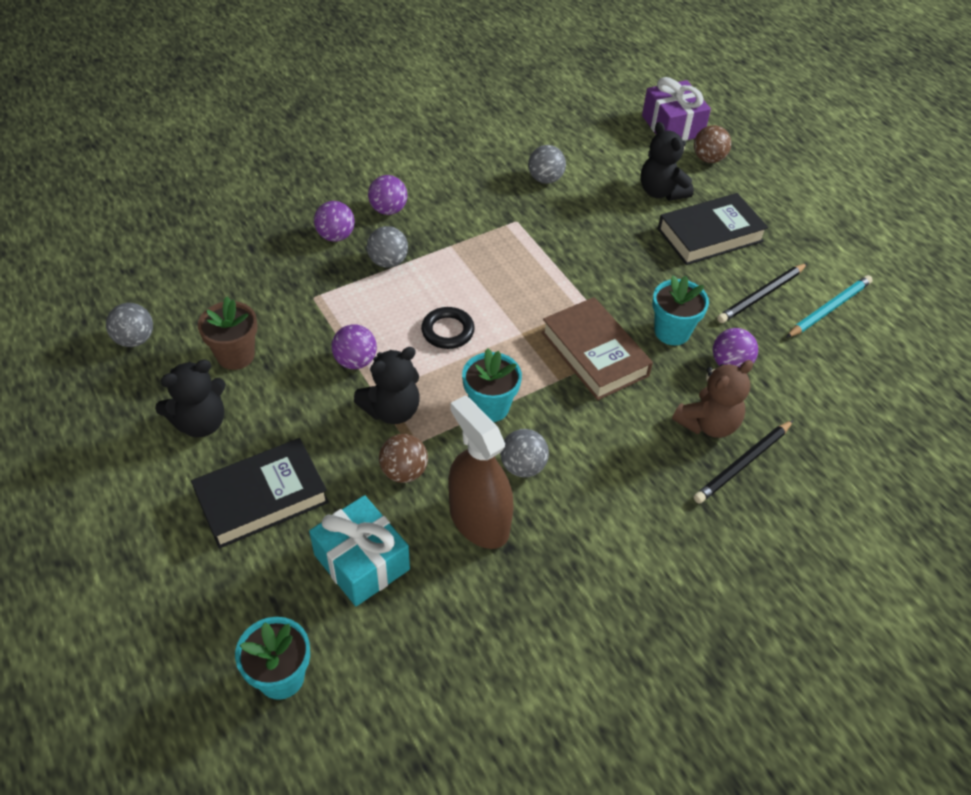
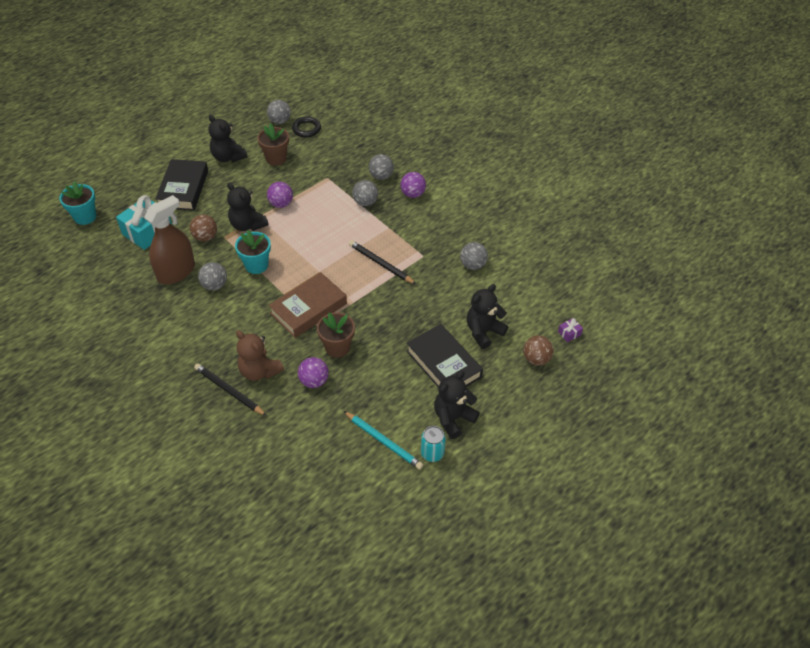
camera: 80 degrees right, 0 degrees up
(262, 498) = (183, 189): black book -> black book turned 45 degrees clockwise
(336, 236) = (381, 176): purple ball -> grey ball
(447, 331) = (313, 238): black ring -> black ring (306, 129)
(672, 126) = (569, 333): purple gift -> purple gift, size x0.42
(672, 332) = (337, 347): turquoise flower pot -> brown flower pot
(761, 295) = (387, 398): black pencil -> black pencil (381, 264)
(794, 242) = (453, 418): none -> black teddy bear
(845, 269) = (432, 453): none -> turquoise can

